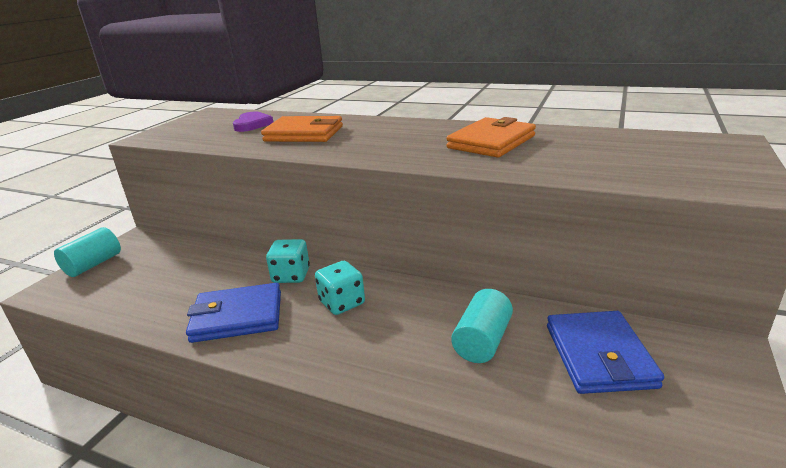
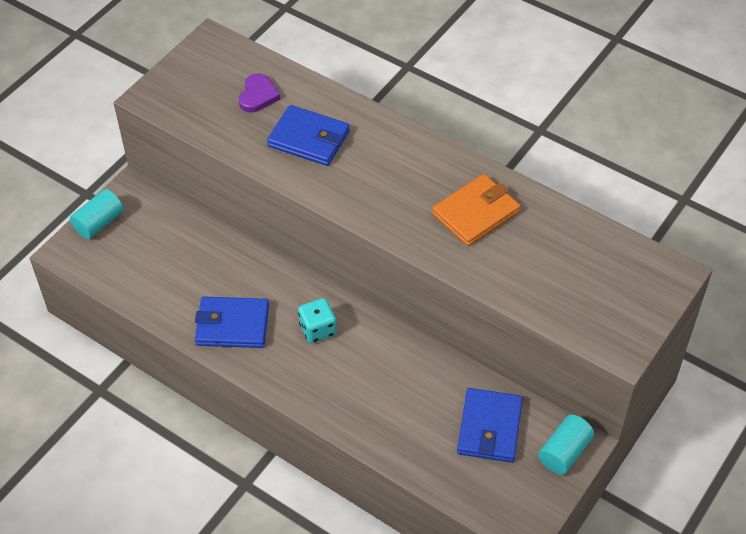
camera: 10 degrees right, 25 degrees up
(291, 275) = (279, 284): turquoise dice -> none
(304, 134) = (309, 139): orange wallet -> blue wallet
(482, 341) = (414, 395): turquoise cylinder -> turquoise cylinder (564, 452)

